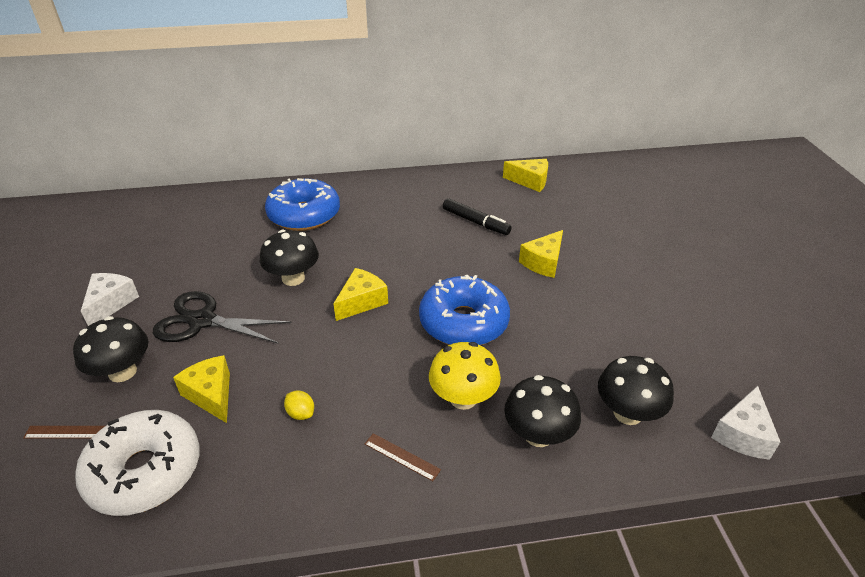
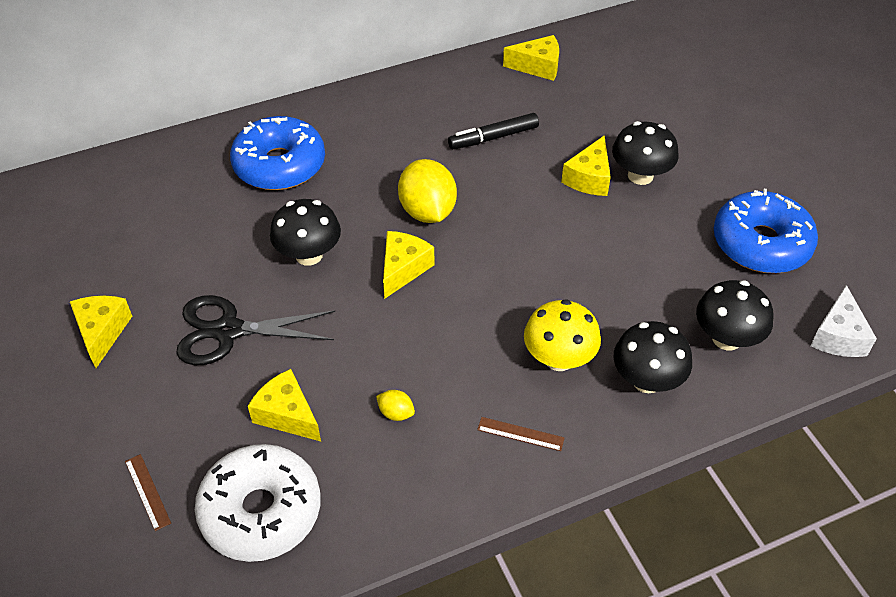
camera: 15 degrees left, 10 degrees up
(66, 432) = (147, 492): brown ruler -> brown ruler turned 75 degrees clockwise
(110, 303) = (102, 332): white cheese -> yellow cheese
(122, 372) = (169, 411): black mushroom -> black mushroom (640, 175)
(400, 264) = (427, 211): none -> yellow lemon
(463, 322) = (527, 271): blue donut -> blue donut (761, 243)
(475, 222) = (493, 137): black marker -> black marker turned 135 degrees clockwise

